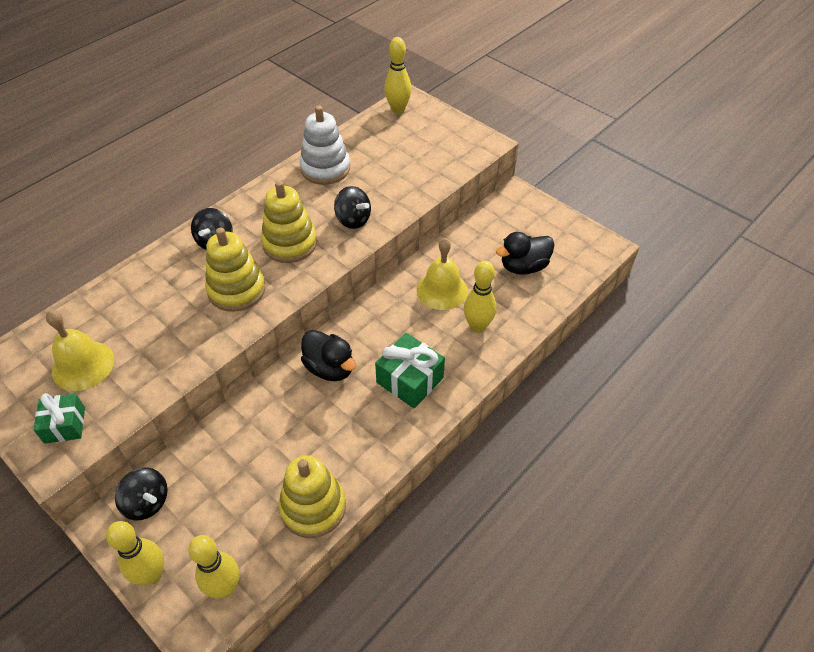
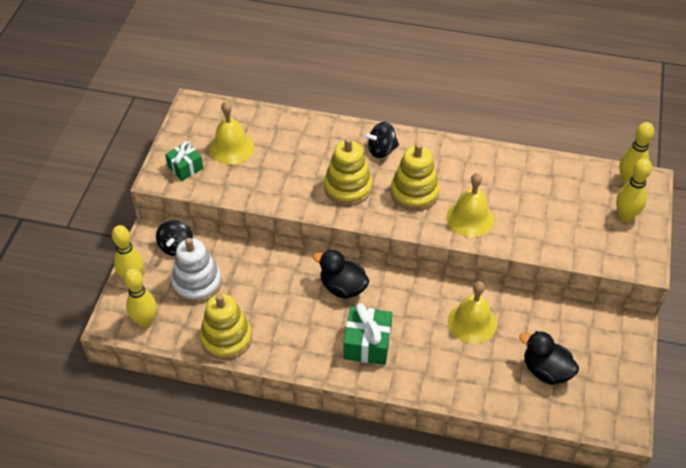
camera: 60 degrees right, 0 degrees up
(325, 168) = (511, 171): white stacking toy -> white stacking toy (197, 283)
(330, 368) = (343, 287): black duck -> black duck turned 105 degrees clockwise
(353, 220) = (470, 218): black spinning top -> yellow bell
(477, 326) = (453, 365): yellow bowling pin -> yellow bowling pin (625, 216)

